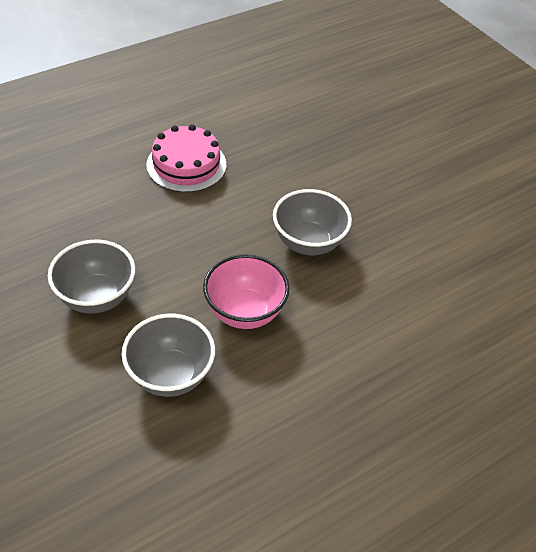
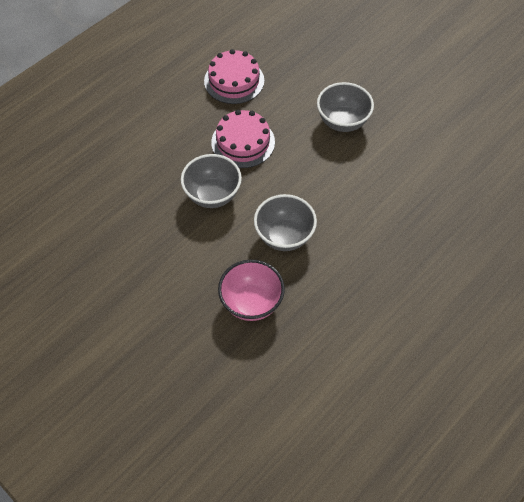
camera: 10 degrees left, 10 degrees up
(166, 240) = (243, 142): none -> pink cake
(245, 312) = (317, 182): pink bowl -> pink bowl (251, 303)

